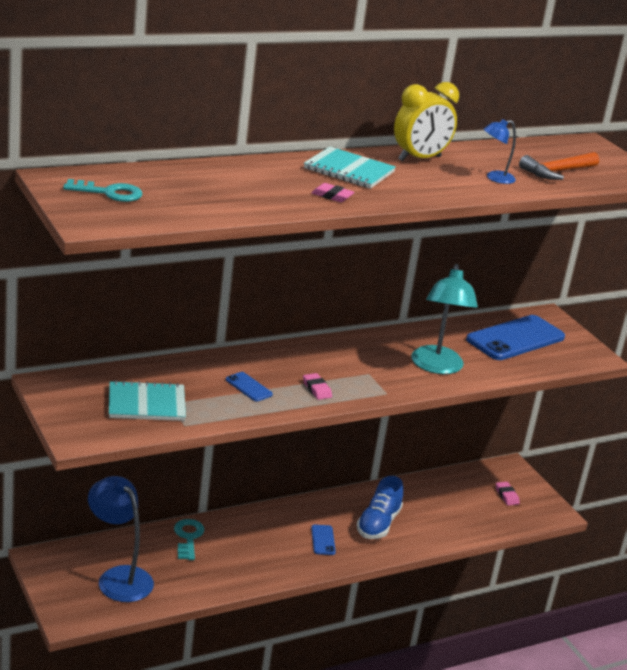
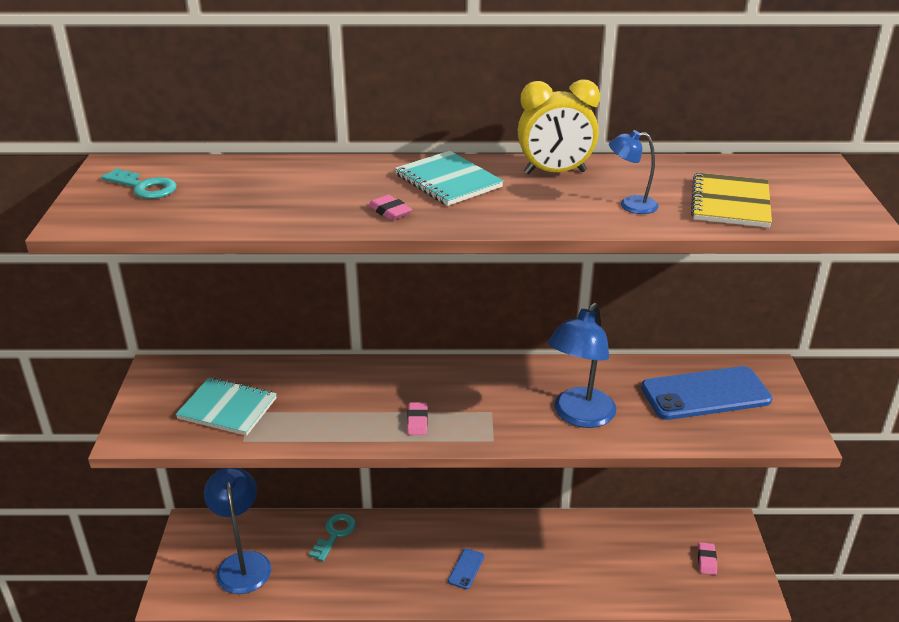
camera: 30 degrees right, 5 degrees up
(248, 387) = (346, 406): blue phone -> none
(378, 524) = (537, 563): blue shoe -> none
(437, 367) = (579, 416): turquoise lamp -> blue lamp
(557, 172) = (730, 203): orange hammer -> yellow notebook

